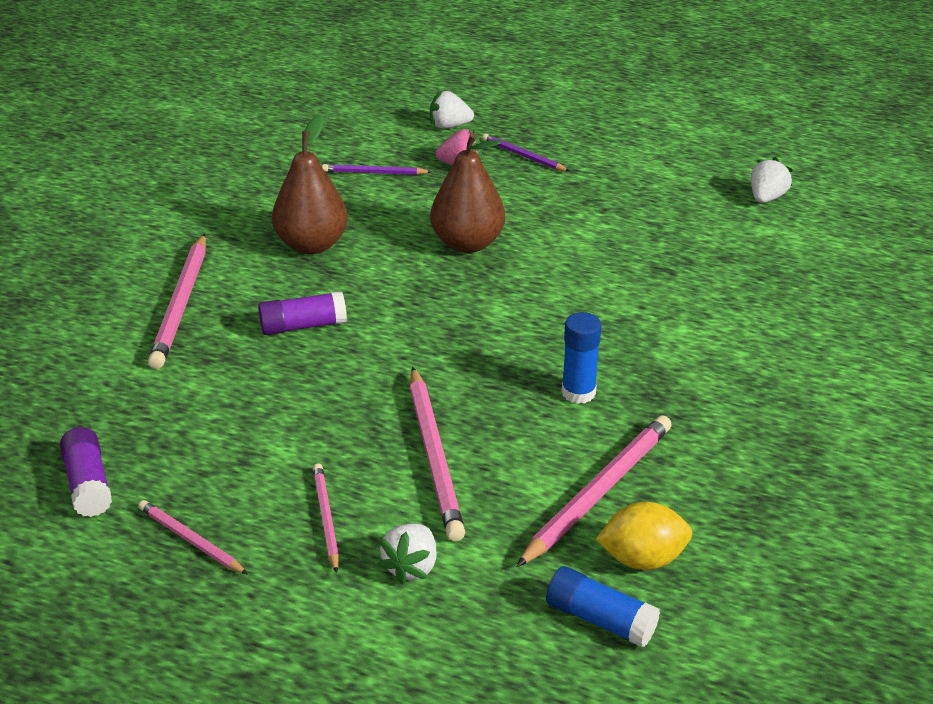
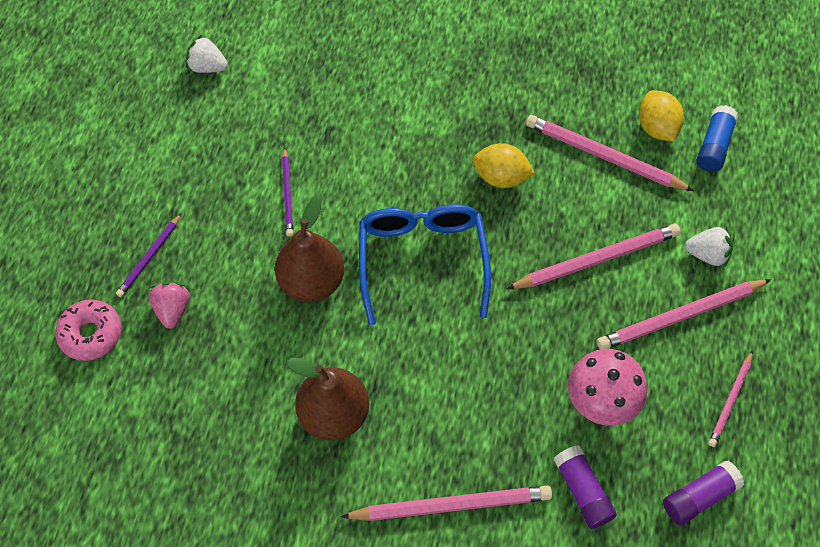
camera: 100 degrees left, 25 degrees up
(241, 425) = (600, 403): none -> pink mushroom
(303, 326) = (461, 389): purple glue stick -> purple glue stick (582, 491)
(326, 518) = (680, 317): pink pencil -> pink pencil, size x1.77
(374, 173) = (194, 387): purple pencil -> purple pencil (288, 194)
(449, 126) = (91, 334): white strawberry -> pink donut
(474, 318) = (422, 260): none -> blue glasses
(578, 392) = (501, 177): blue glue stick -> yellow lemon

